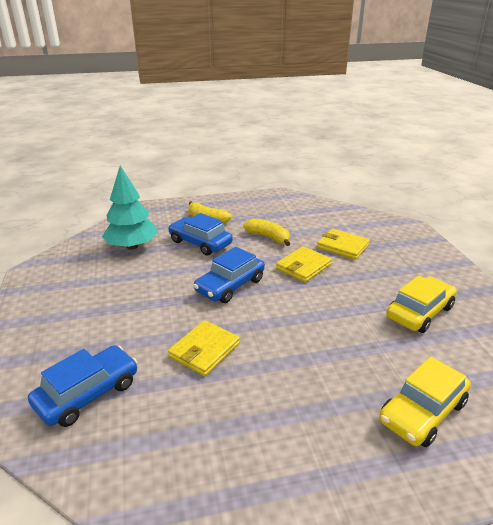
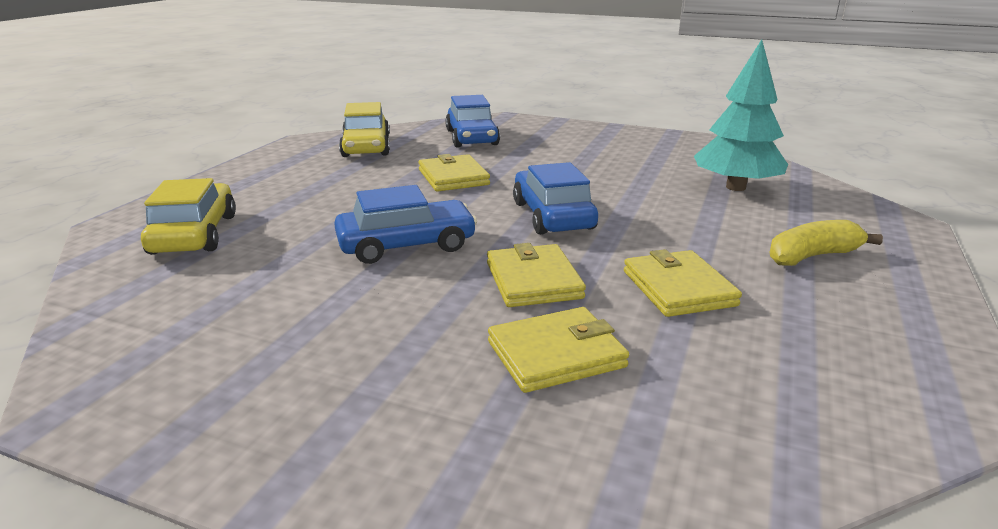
camera: 125 degrees right, 5 degrees down
(200, 243) = (708, 228): blue car -> blue car (406, 245)
(268, 237) = (678, 288): yellow banana -> yellow wallet
(419, 312) = (275, 319): yellow car -> yellow car (366, 147)

